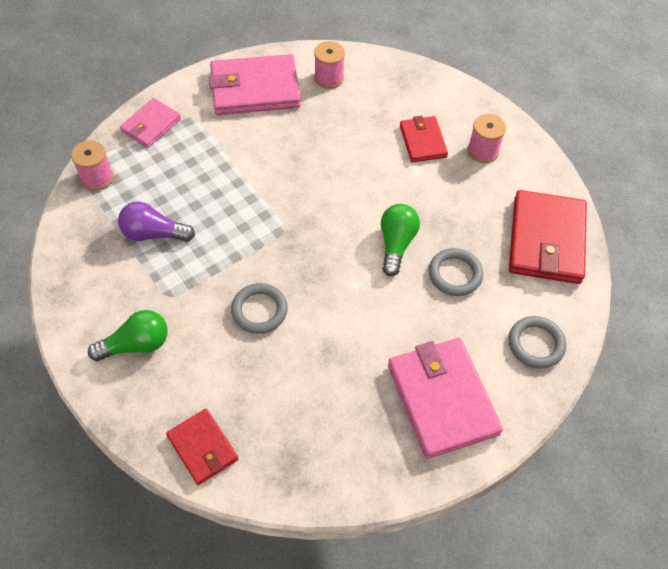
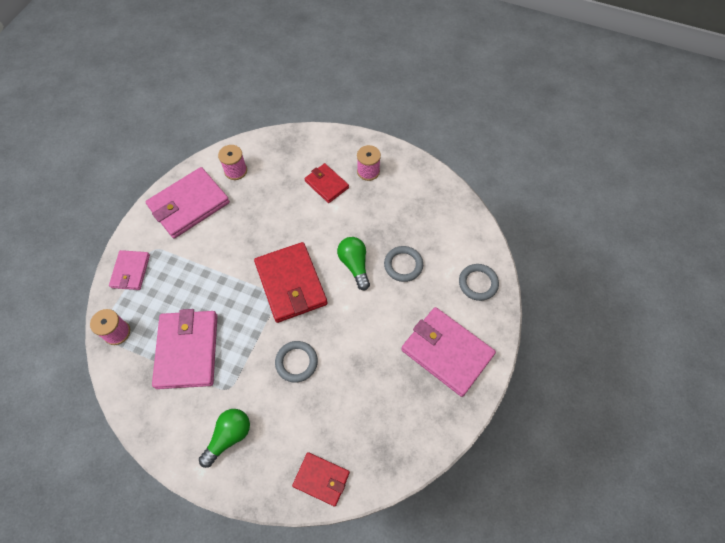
camera: 30 degrees left, 5 degrees up
(154, 234) = (187, 350): purple light bulb -> pink wallet
(546, 240) = (443, 211): red wallet -> red wallet (291, 284)

